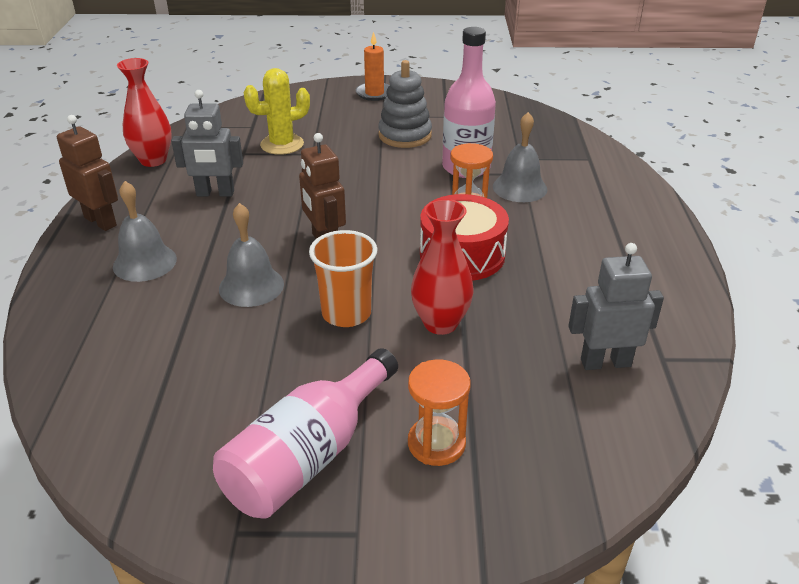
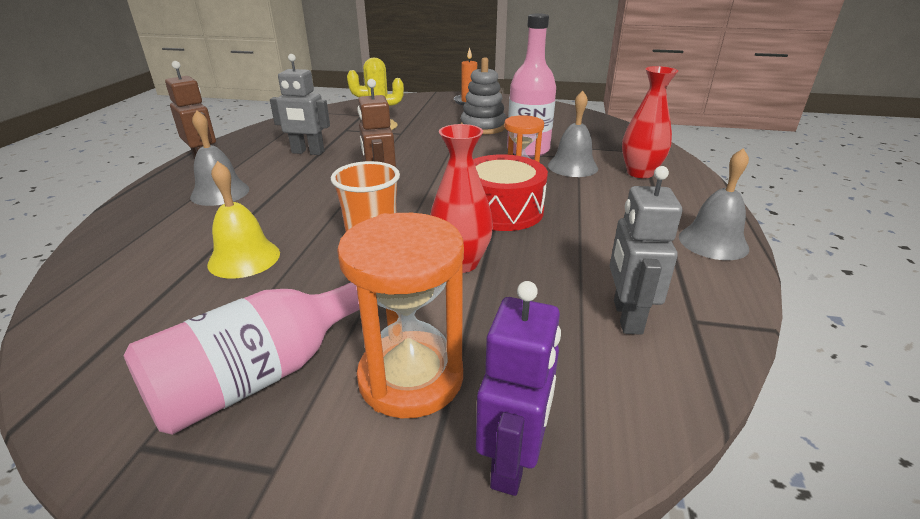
camera: 10 degrees right, 5 degrees down
(153, 160) = (273, 129): red vase -> red vase (640, 173)
(221, 343) = (244, 258): none -> yellow bell
(251, 286) = (298, 217): grey bell -> grey bell (713, 242)
(436, 443) = (411, 378): orange hourglass -> orange hourglass, size x1.56
(540, 499) = (513, 461): none -> purple robot
(605, 362) = (626, 317): grey robot -> grey robot turned 90 degrees counterclockwise

